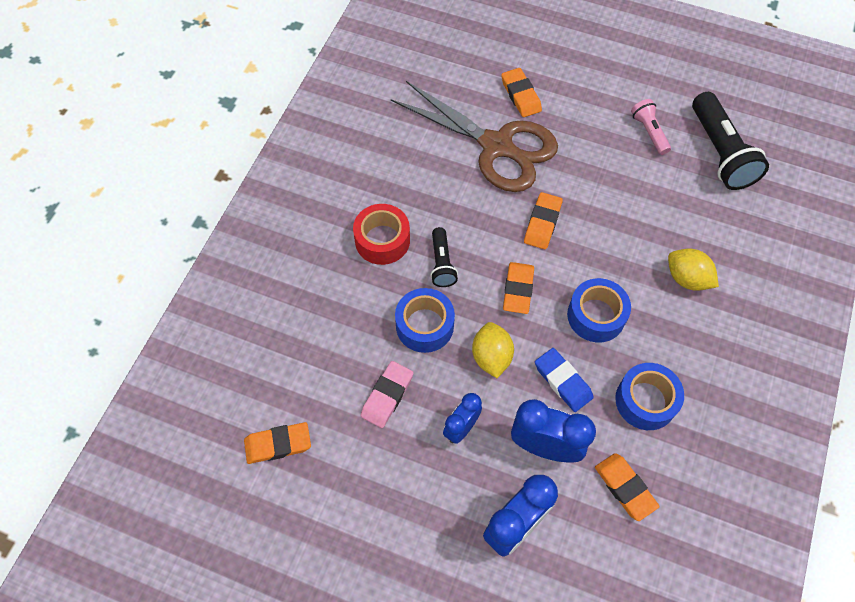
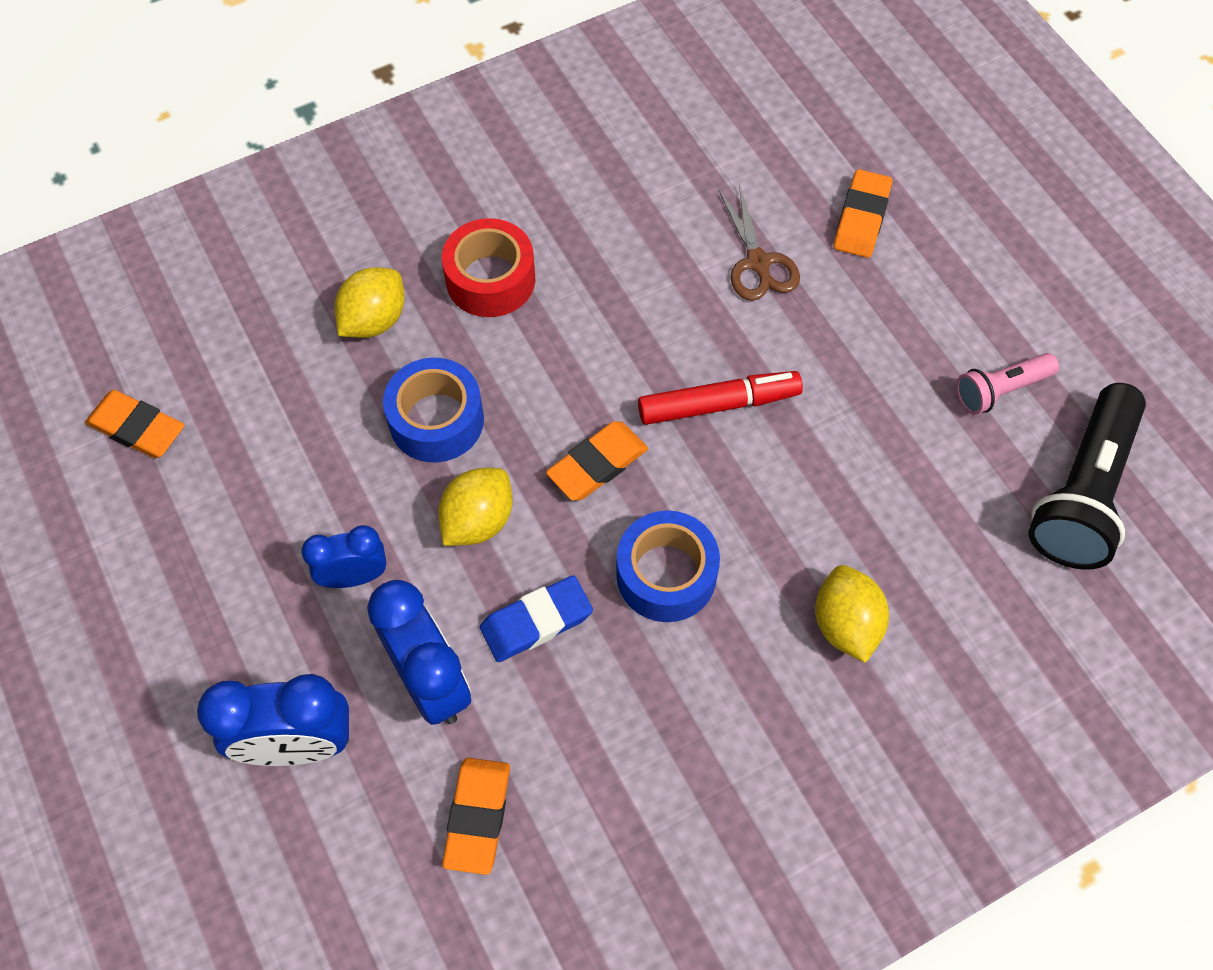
camera: 40 degrees right, 0 degrees up
(345, 301) = (374, 320): none -> yellow lemon
(387, 396) = (309, 469): pink eraser -> none
(442, 263) = (534, 361): black flashlight -> none
(496, 146) = (758, 263): brown scissors -> brown scissors, size x0.46
(542, 223) = (718, 404): orange eraser -> red marker
(563, 381) = (536, 622): blue eraser -> blue eraser turned 60 degrees clockwise
(645, 401) = (619, 734): blue tape -> none
(649, 132) = (1000, 390): pink flashlight -> pink flashlight turned 135 degrees counterclockwise

